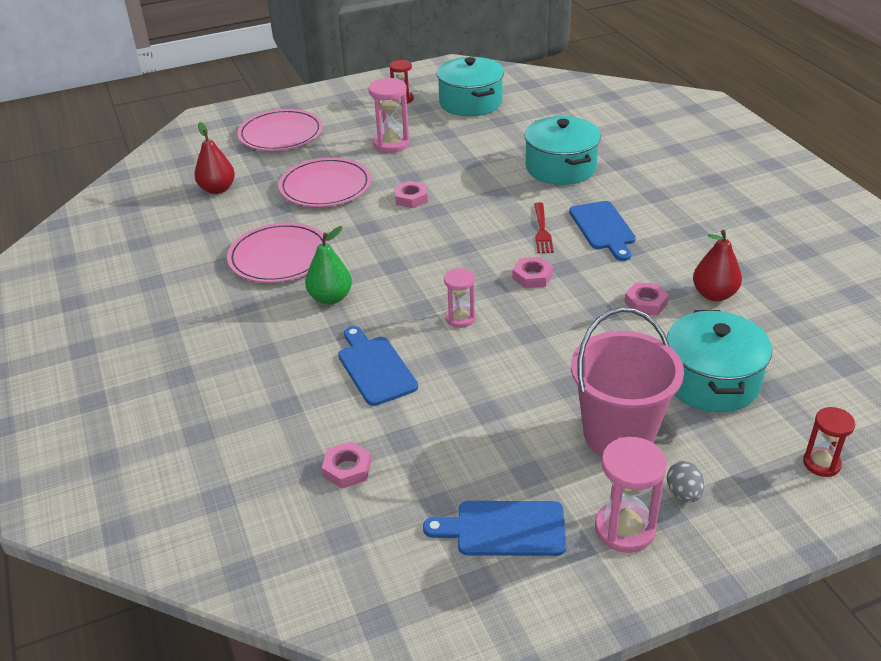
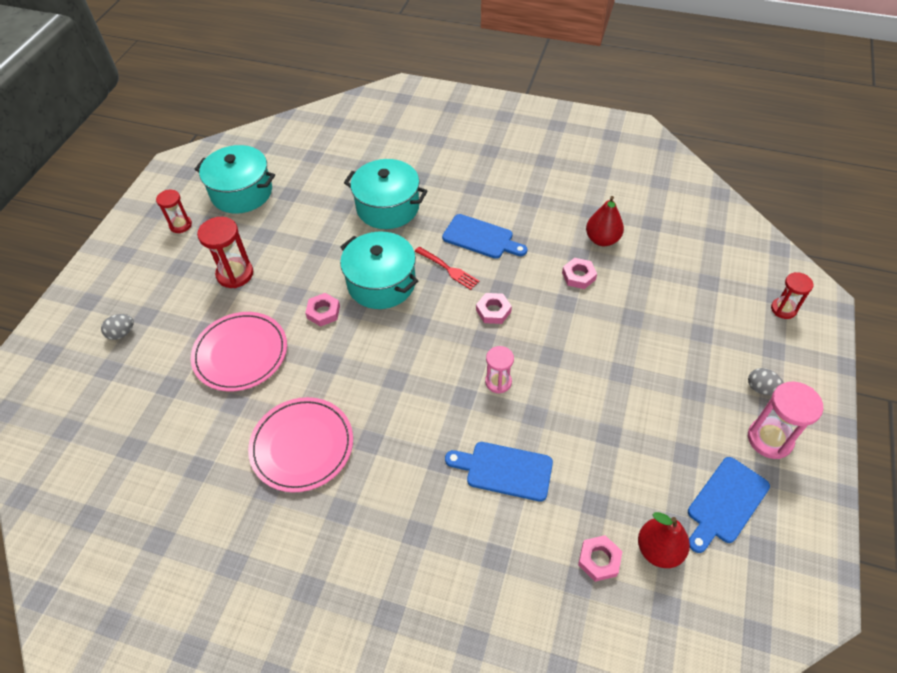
camera: 50 degrees left, 15 degrees up
(217, 189) = (148, 430): red pear -> red pear (658, 549)
(281, 134) = (122, 333): pink plate -> grey egg
(330, 298) = (393, 445): green pear -> none
(391, 144) = (235, 274): pink hourglass -> red hourglass
(618, 435) = (688, 382): pink bucket -> none
(711, 381) = (678, 302): turquoise pot -> turquoise pot (381, 283)

